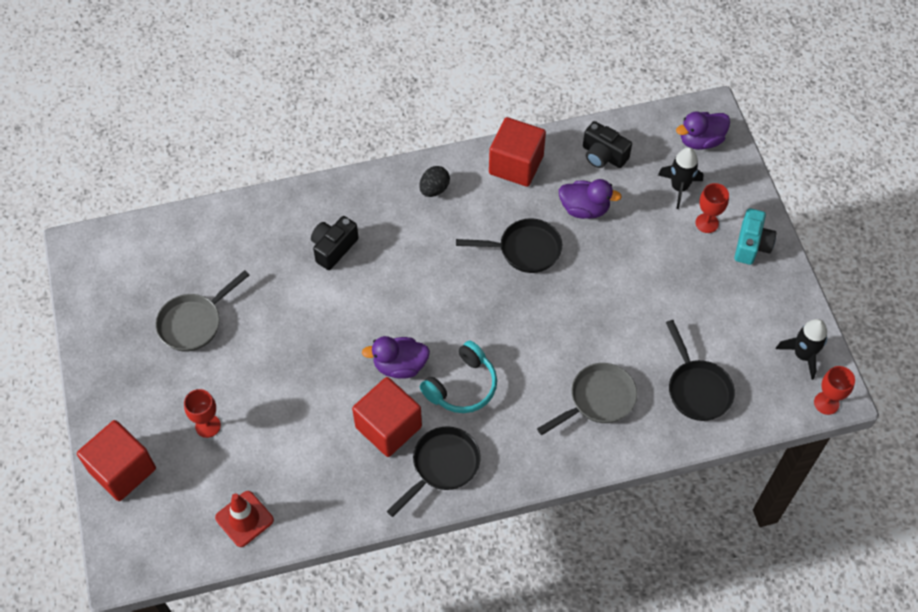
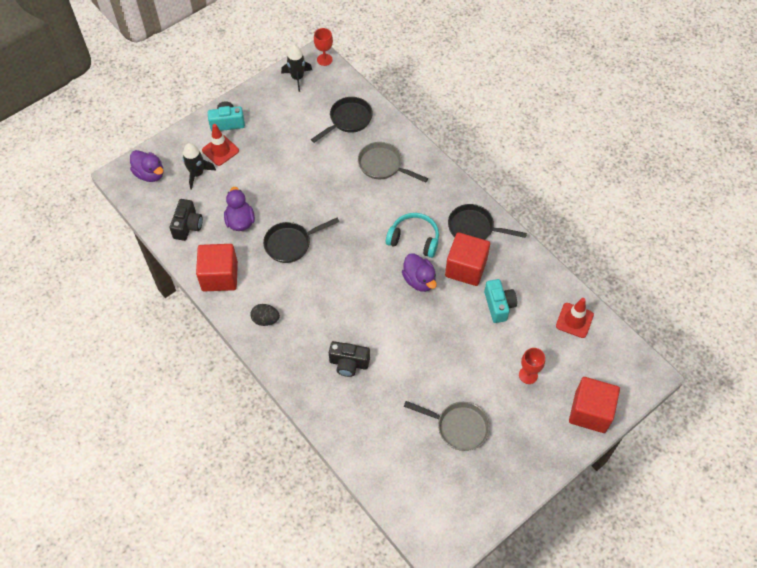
camera: 115 degrees left, 0 degrees up
(315, 439) = (498, 305): none -> turquoise camera
(524, 249) = (291, 244): black pan -> black pan turned 90 degrees counterclockwise
(707, 223) = (220, 150): red goblet -> red traffic cone

